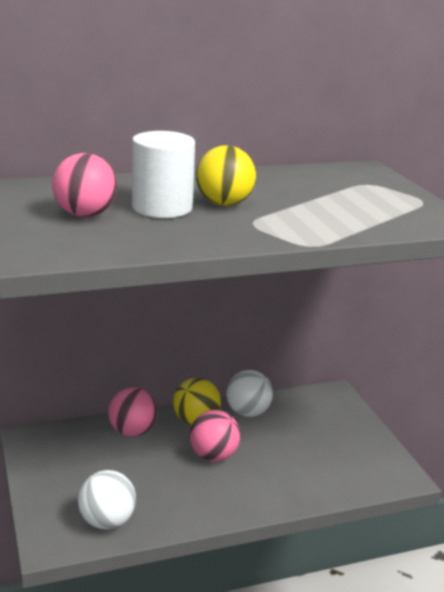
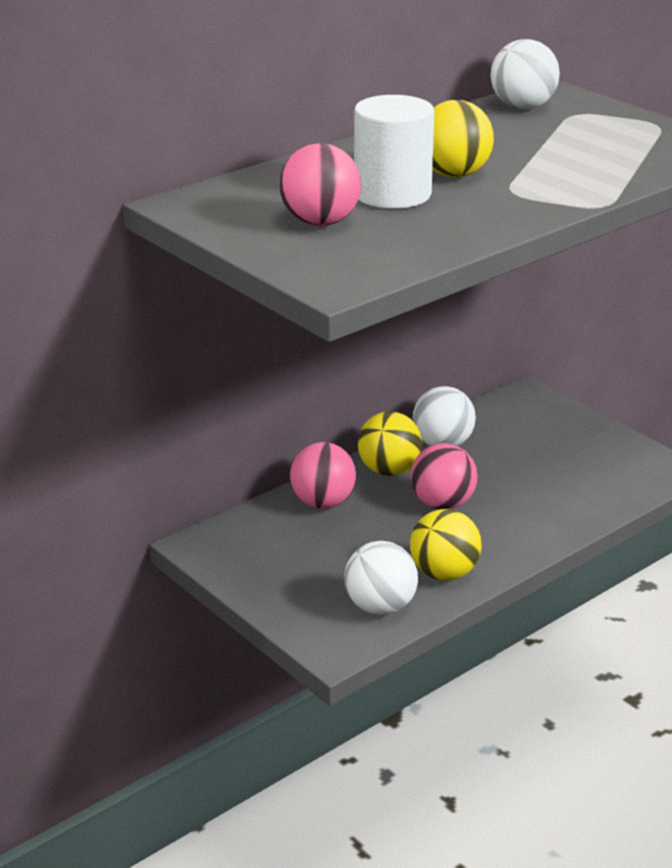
camera: 20 degrees left, 5 degrees up
(173, 509) = (444, 573): none -> yellow ball
(331, 173) = (522, 107): none -> white ball

